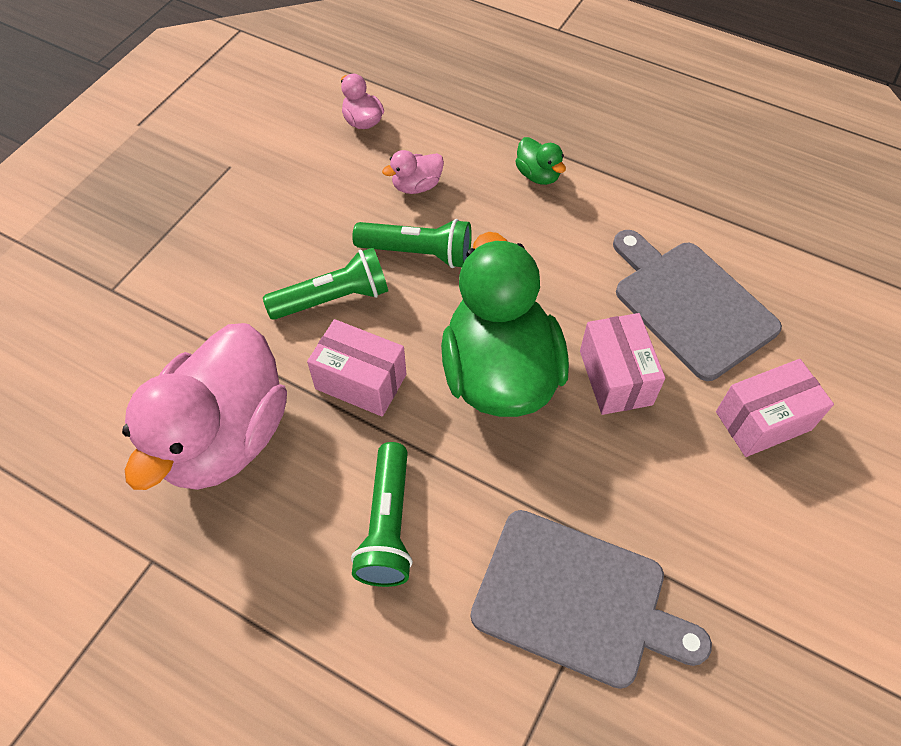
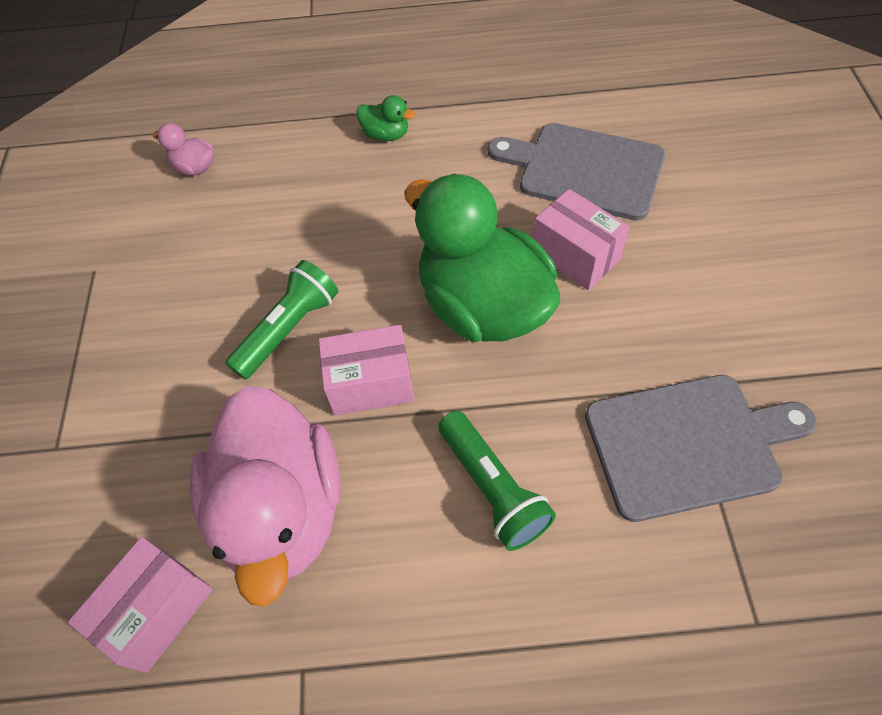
camera: 30 degrees left, 0 degrees up
(416, 186) = (288, 196): pink duck -> none
(418, 253) = (334, 249): green flashlight -> none
(763, 420) = (705, 224): pink box -> pink box (157, 611)

